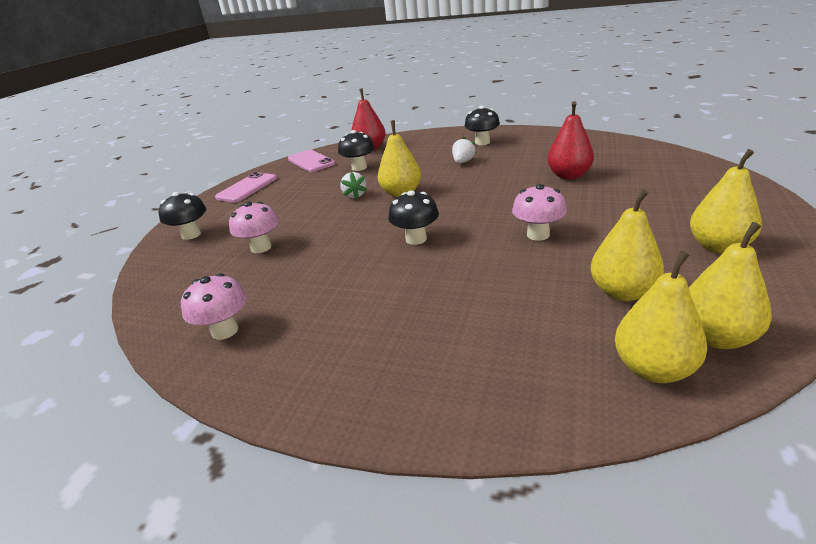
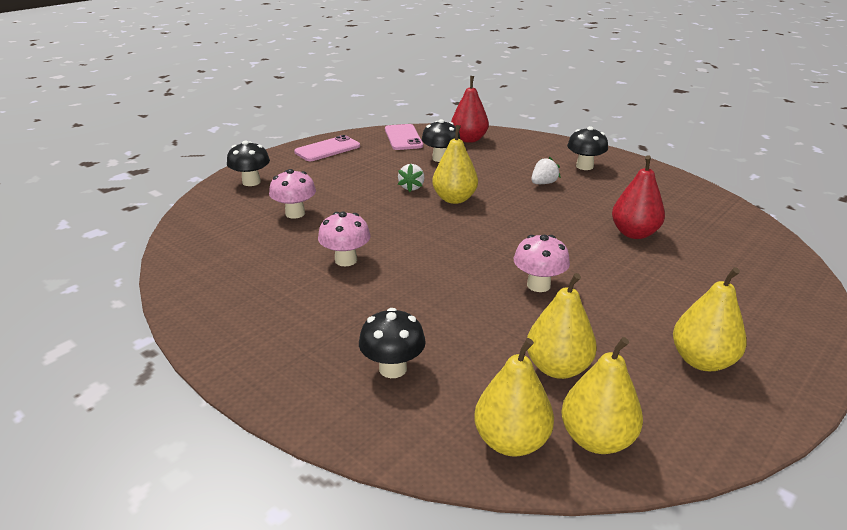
camera: 20 degrees right, 0 degrees up
(225, 331) = (216, 277): pink mushroom -> pink mushroom (346, 260)
(416, 239) = (426, 250): black mushroom -> black mushroom (393, 368)

